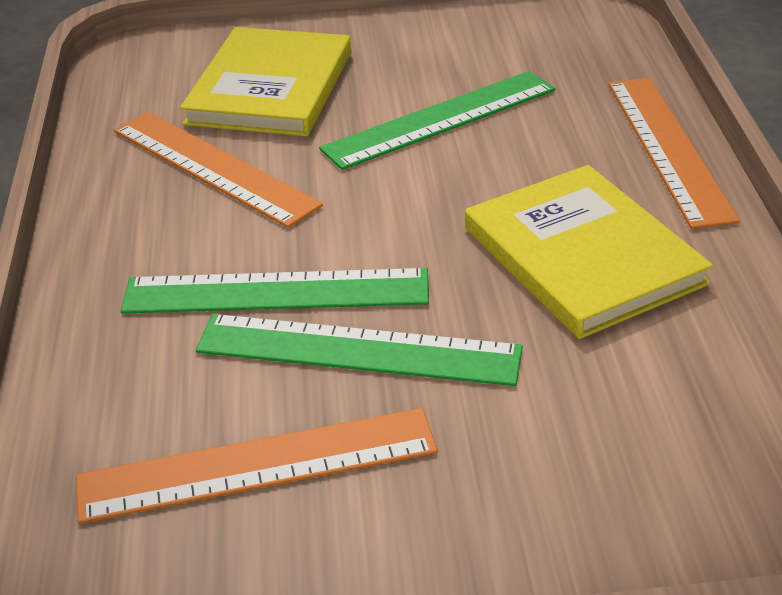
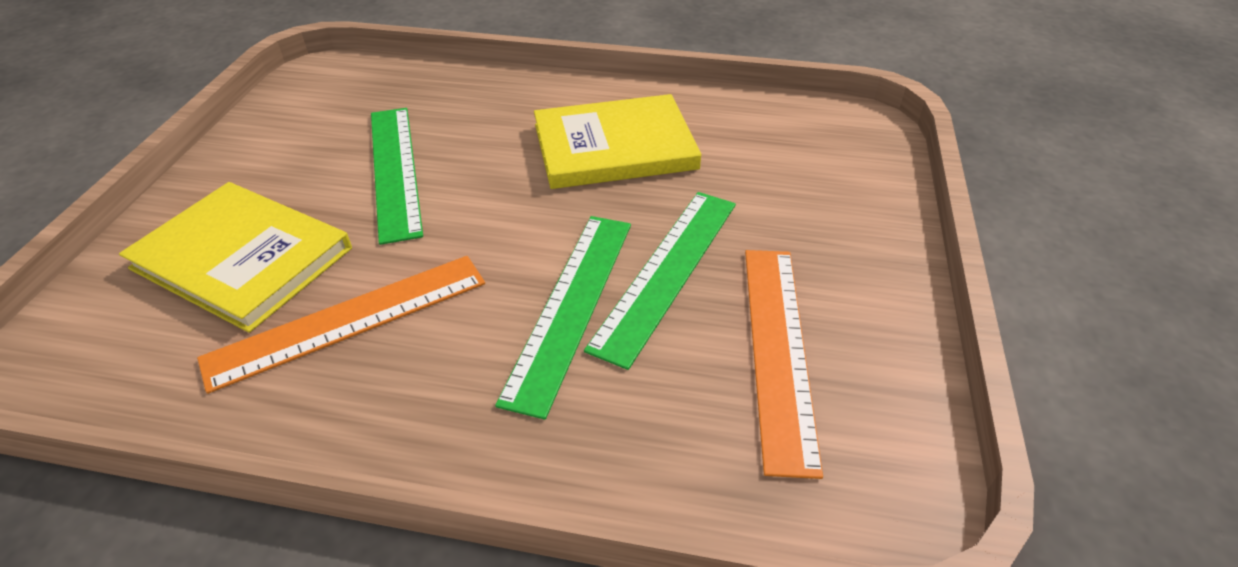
camera: 75 degrees left, 5 degrees up
(668, 148) = (519, 85): orange ruler -> none

